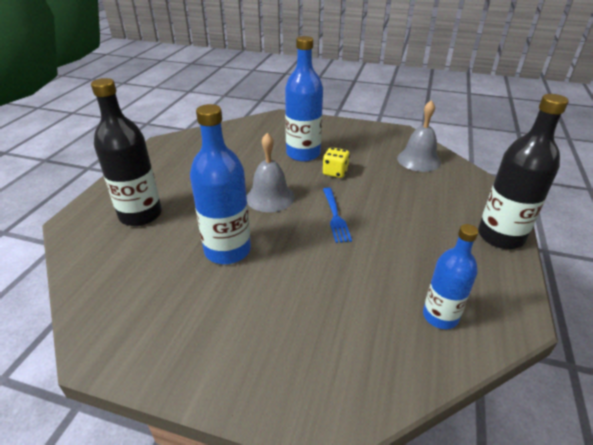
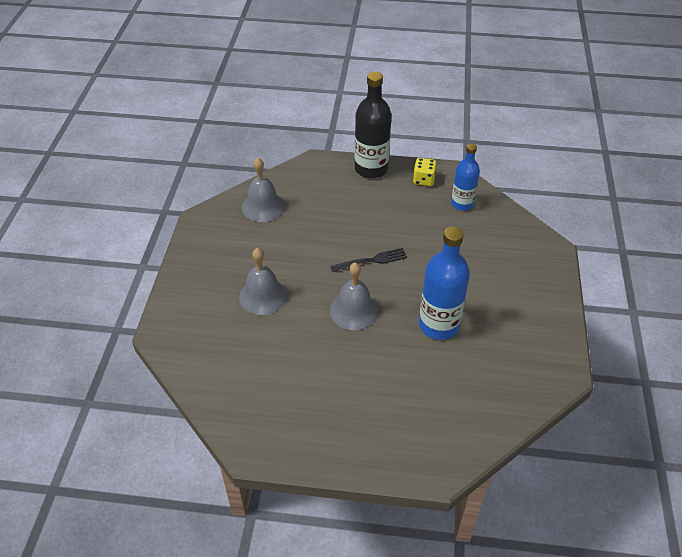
camera: 100 degrees left, 10 degrees up
(140, 215) = (410, 410): black bottle -> none
(303, 154) = (263, 296): blue bottle -> grey bell
(335, 172) = (298, 266): yellow dice -> yellow dice (423, 180)
(335, 216) = (372, 260): blue fork -> black fork

